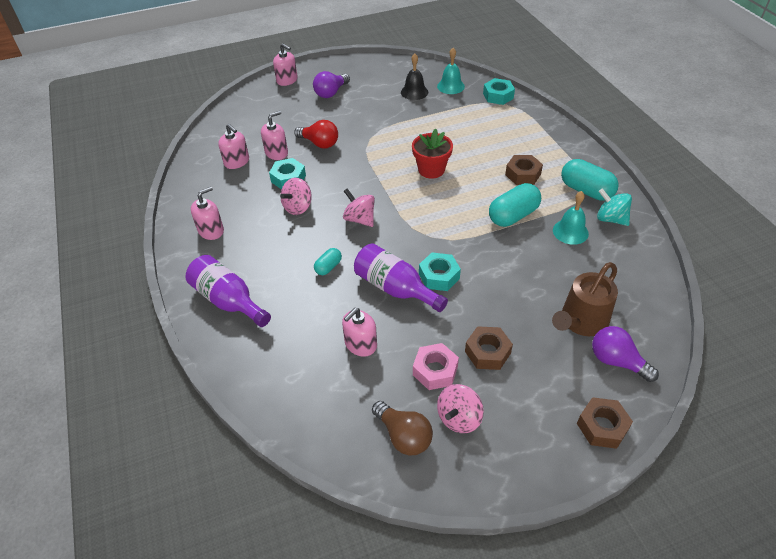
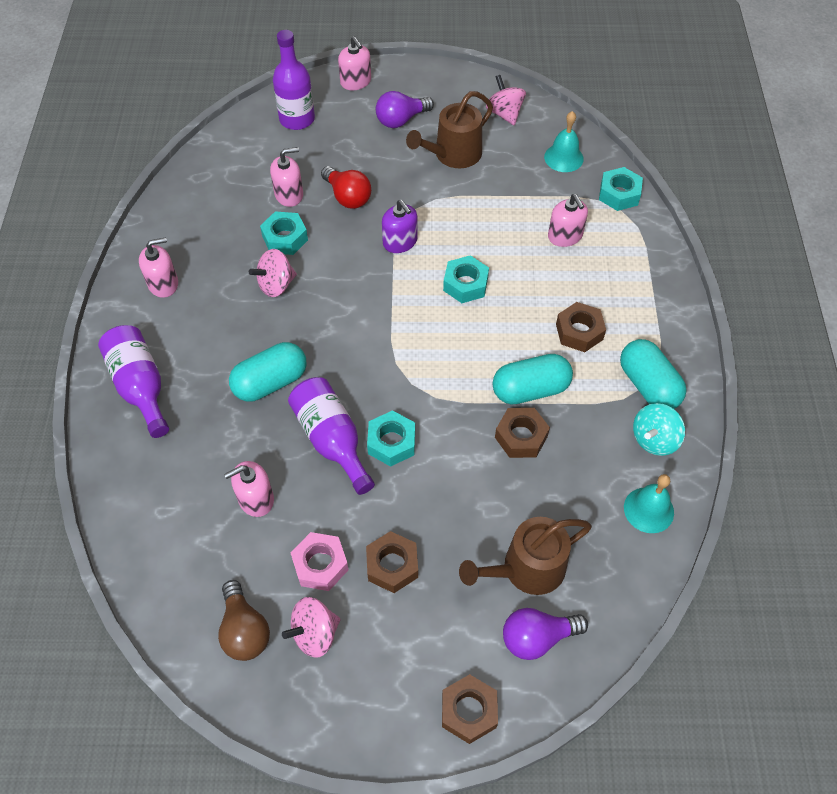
camera: 20 degrees right, 10 degrees up
(237, 162) = (236, 192): pink soap dispenser -> pink soap dispenser (565, 236)
(257, 110) = (297, 119): none -> purple bottle
(328, 267) = (270, 382): turquoise capsule -> turquoise capsule, size x1.88
(360, 219) = (340, 328): pink spinning top -> pink spinning top (504, 113)
(371, 158) = (400, 242): none -> purple soap dispenser
(378, 102) = (453, 154): none -> brown watering can
(414, 92) = (510, 152): black bell -> none
(431, 170) = (465, 284): red flower pot -> turquoise nut
(525, 244) = (521, 437): none -> brown nut
(570, 231) = (590, 439): turquoise bell -> turquoise bell (648, 510)
(610, 219) = (654, 439): turquoise spinning top -> turquoise spinning top turned 105 degrees counterclockwise
(616, 361) = (537, 638): purple light bulb -> purple light bulb turned 75 degrees counterclockwise

